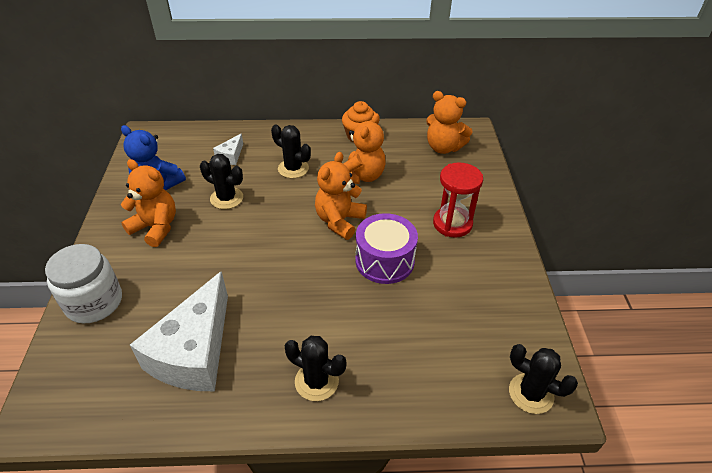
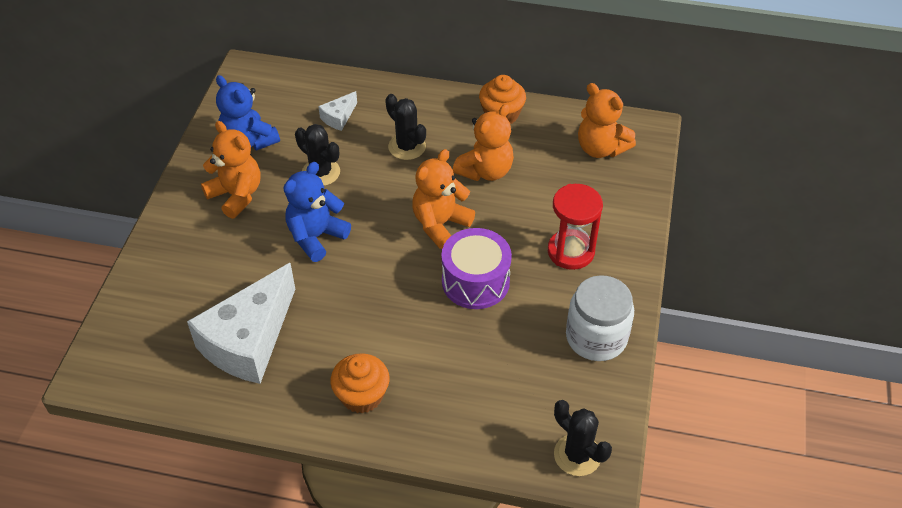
camera: 15 degrees right, 5 degrees up
(94, 302) = (160, 269): white jar -> white jar (596, 337)
(235, 249) = (316, 237): none -> blue teddy bear
(316, 381) = (362, 395): black cactus -> orange cupcake

